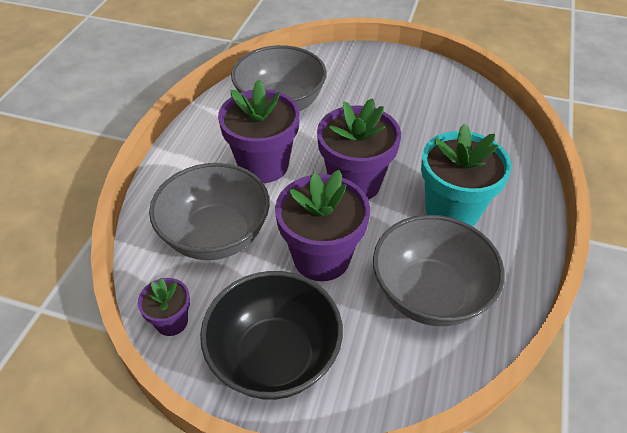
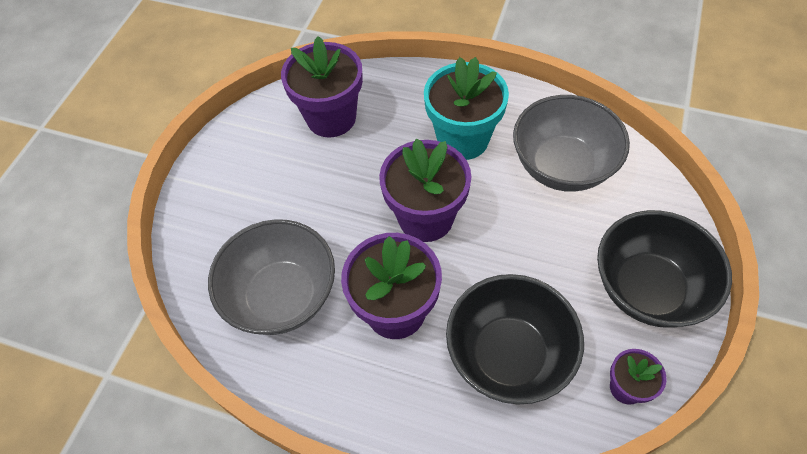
camera: 85 degrees left, 10 degrees up
(216, 236) = (508, 355): grey bowl -> black bowl
(321, 257) = (529, 250): purple flower pot -> purple flower pot (331, 118)

